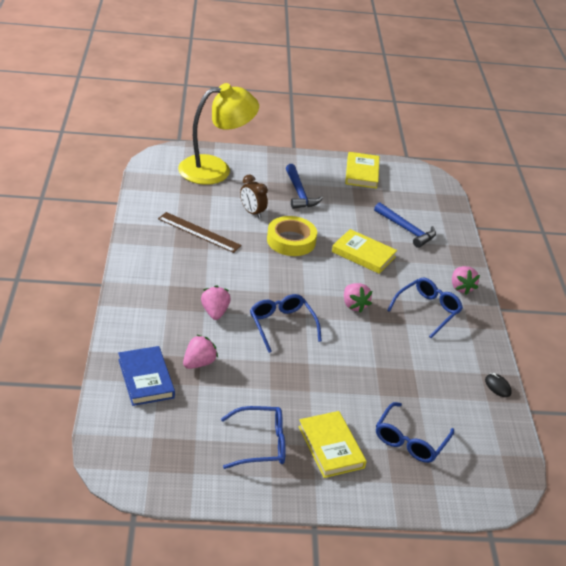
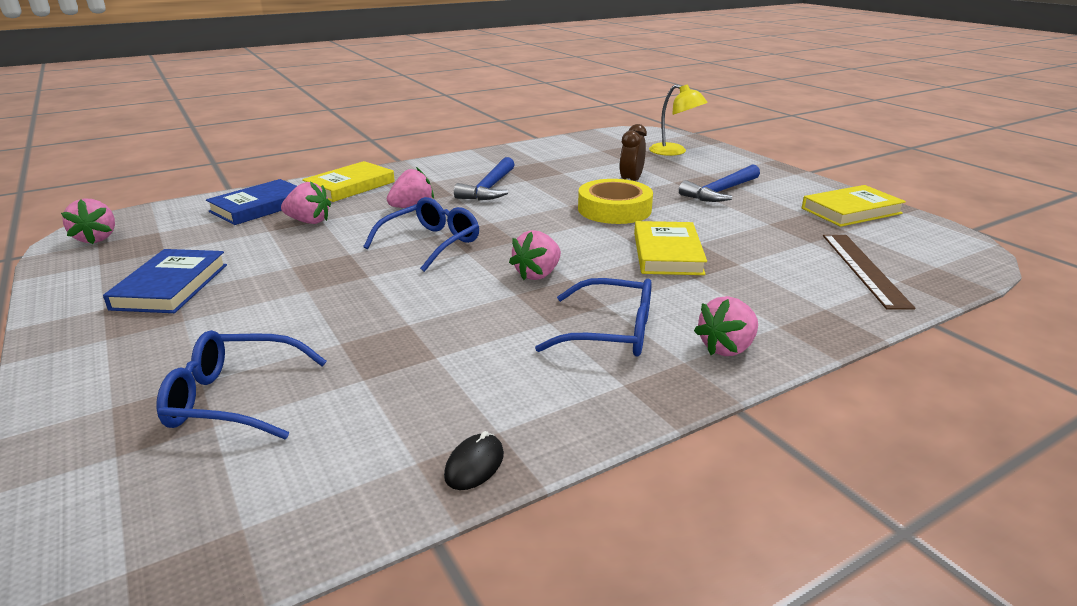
camera: 65 degrees right, 10 degrees down
(139, 470) = (97, 238): none -> pink strawberry
(199, 232) = (548, 170): brown ruler -> brown ruler (864, 269)
(215, 169) = (674, 152): yellow lamp -> yellow lamp, size x0.55
(261, 444) = (170, 286): blue glasses -> blue book
(331, 447) = (185, 333): yellow book -> yellow book (350, 186)
(406, 229) = (789, 267): blue hammer -> blue hammer (489, 188)

